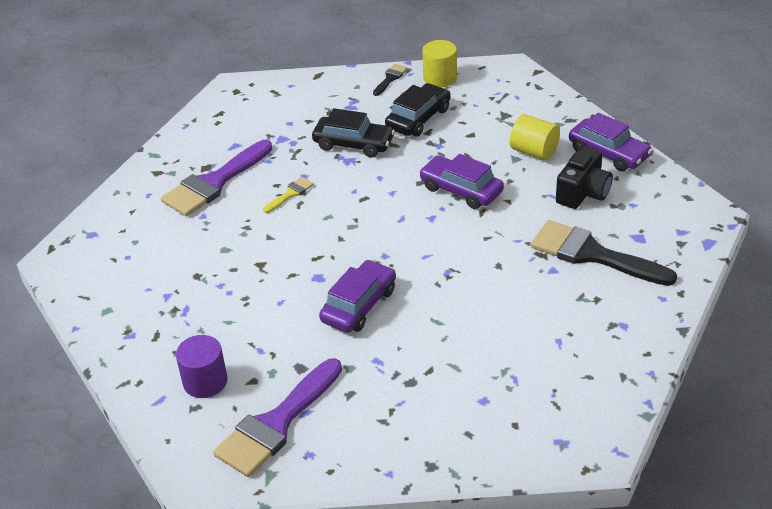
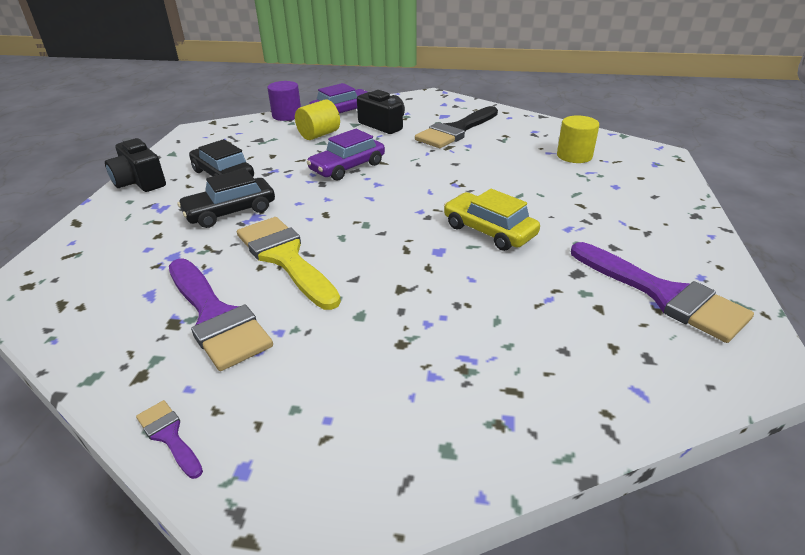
camera: 80 degrees left, 5 degrees down
(113, 200) = (169, 436): none -> purple brush
(205, 381) = (602, 346): purple cylinder -> purple cylinder (287, 115)
(290, 194) = (285, 258): yellow brush -> yellow brush, size x2.21
(353, 144) = (230, 211): black car -> black car turned 150 degrees counterclockwise
(359, 305) = (489, 230): purple car -> yellow car
(390, 78) = (140, 182): black brush -> black camera
(440, 78) = (171, 159): yellow cylinder -> yellow cylinder (574, 156)

